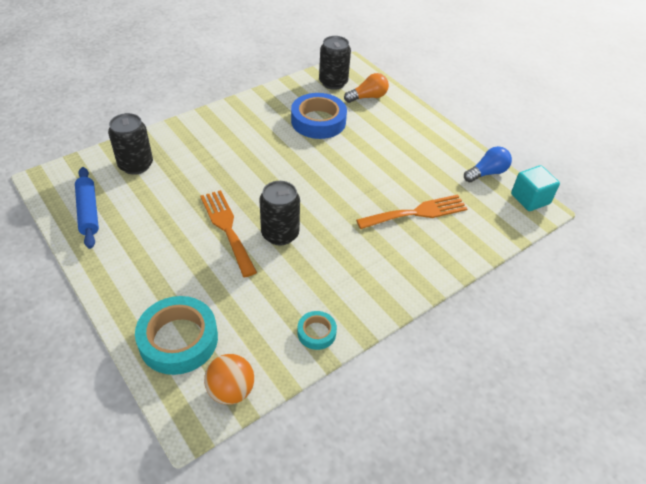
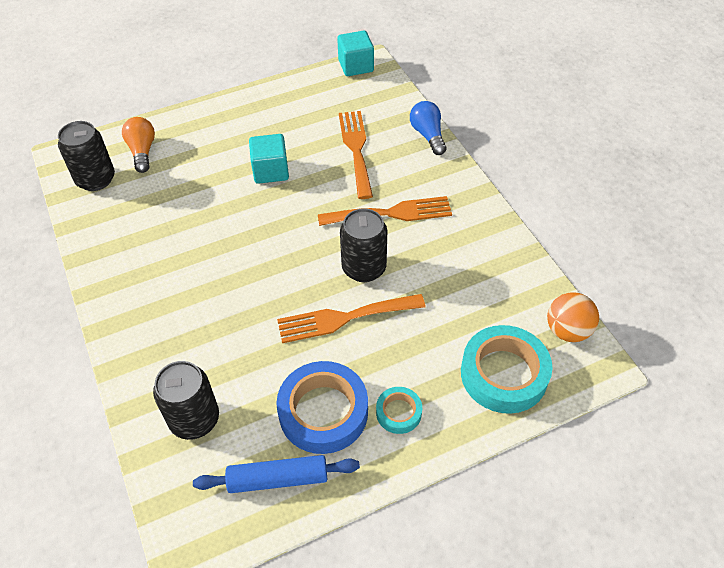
camera: 75 degrees left, 5 degrees up
(316, 332) = (503, 254): turquoise tape -> turquoise tape (398, 412)
(318, 121) = (172, 206): blue tape -> blue tape (323, 412)
(346, 245) = (391, 213): none -> orange fork
(371, 165) = (270, 171): none -> turquoise cube
(487, 173) = (311, 85): blue light bulb -> blue light bulb (428, 135)

